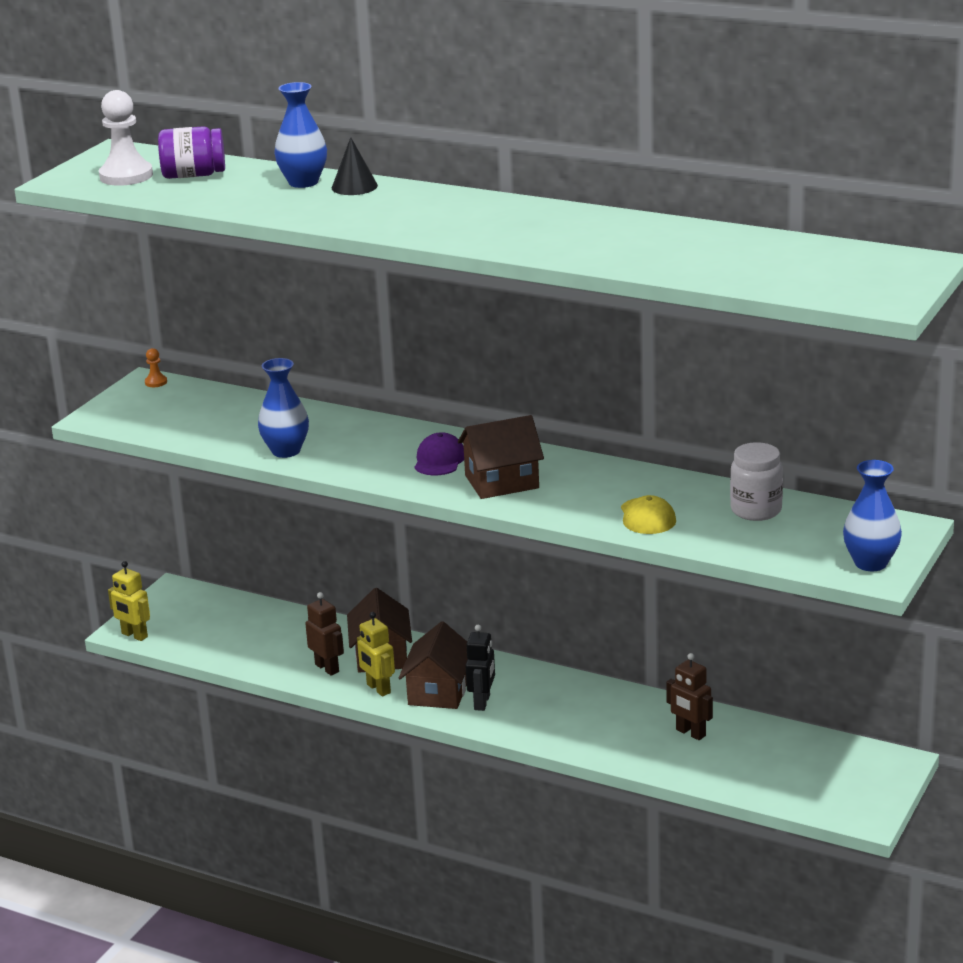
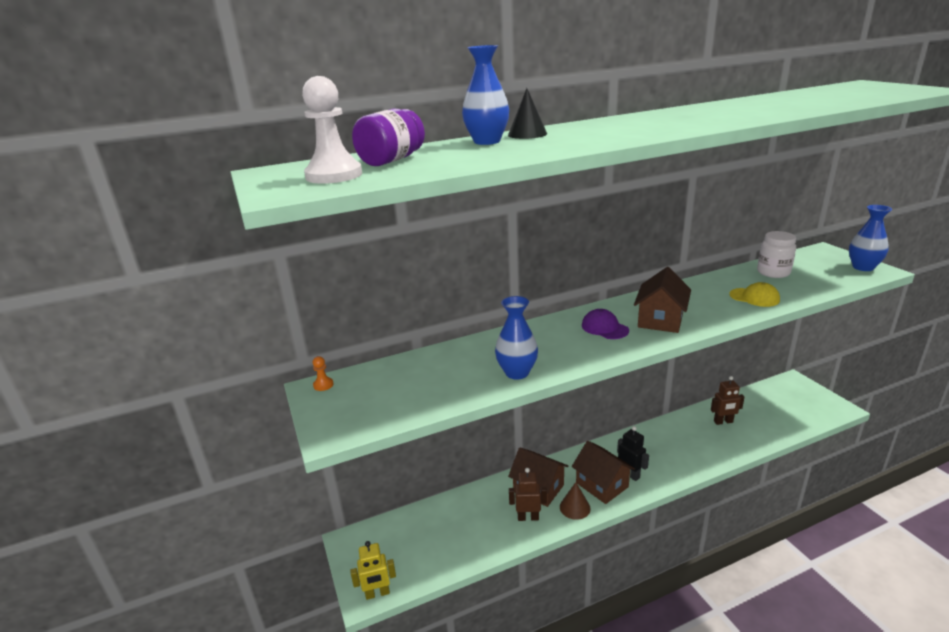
camera: 50 degrees left, 0 degrees up
(378, 689) = (575, 507): yellow robot -> brown cone

